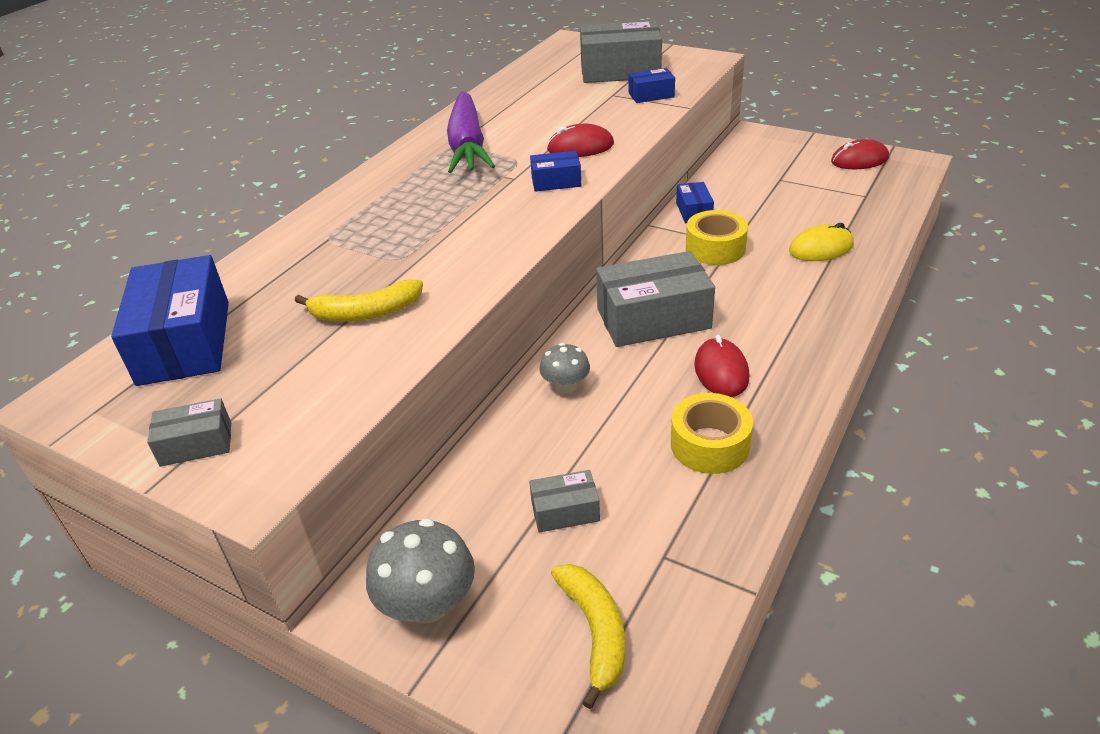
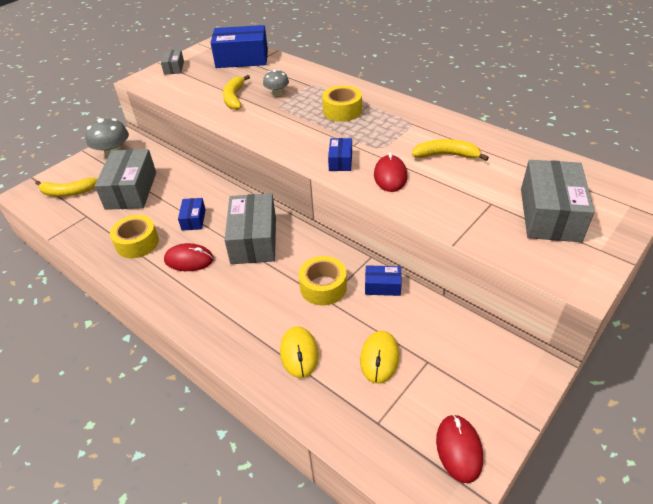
camera: 100 degrees right, 5 degrees up
(419, 198) = (342, 111): none -> yellow tape
(468, 145) = (410, 128): purple carrot -> none
(527, 120) = (446, 155): none -> yellow banana
(565, 386) = (213, 198): grey mushroom -> grey mushroom (277, 93)
(565, 511) = (131, 190): grey box -> grey box, size x2.03
(651, 95) = (485, 226): blue box -> blue box (193, 219)
(793, 202) = (379, 358): none -> yellow mouse

